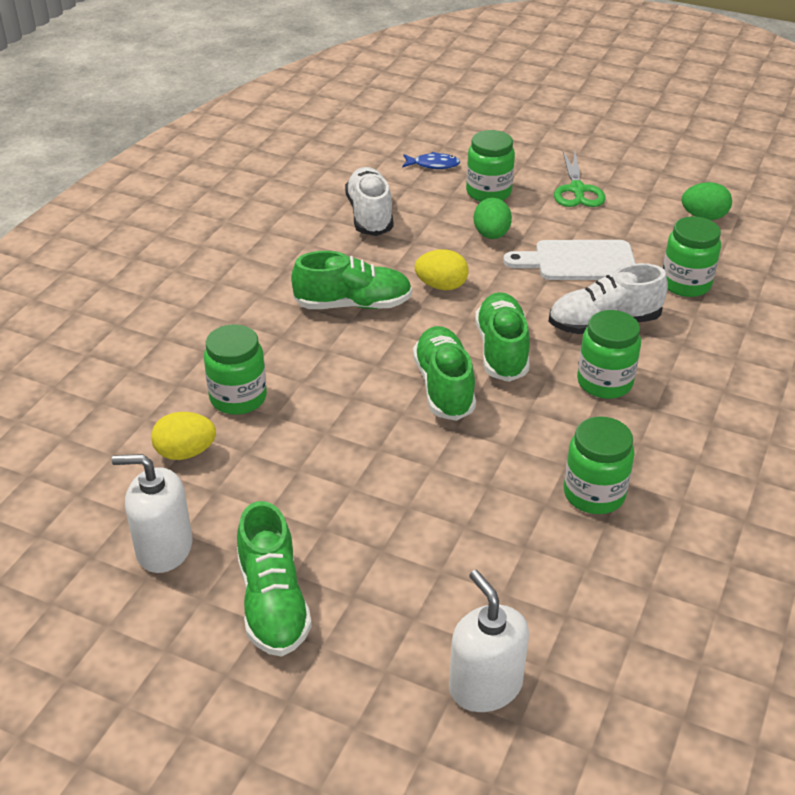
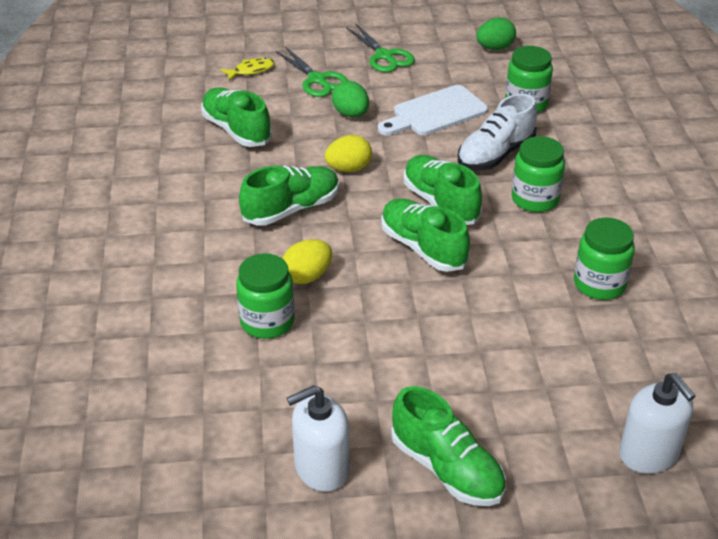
camera: 30 degrees left, 0 degrees up
(185, 452) = (265, 384): yellow egg -> yellow egg (307, 276)
(369, 215) = (236, 130): white shoe -> green shoe
(433, 165) = (251, 70): blue fish -> yellow fish
(485, 686) = (649, 454): white soap dispenser -> white soap dispenser turned 150 degrees counterclockwise
(488, 192) = (317, 80): green jar -> green scissors

